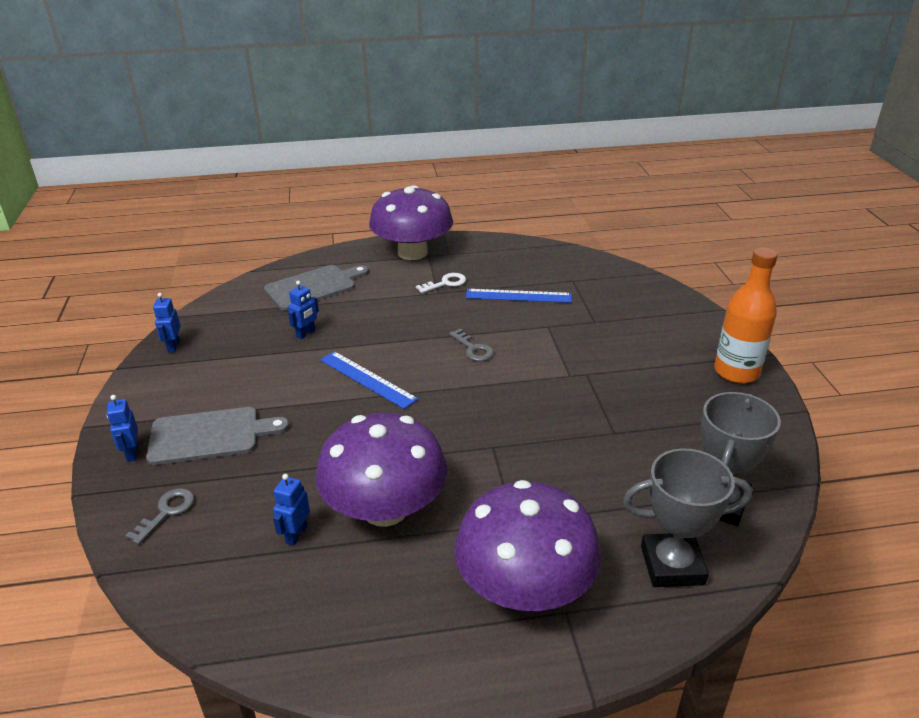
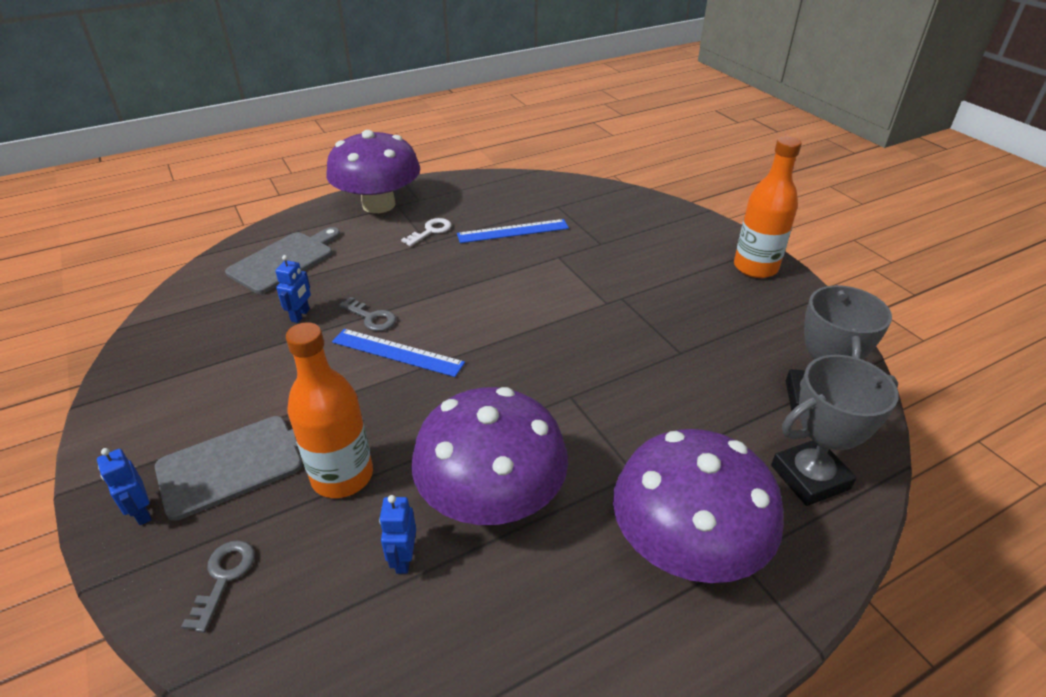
camera: 20 degrees left, 5 degrees up
(173, 346) = (139, 363): blue robot -> none
(280, 463) = (342, 476): none -> orange bottle
(473, 349) = (495, 295): grey key -> grey key (371, 317)

